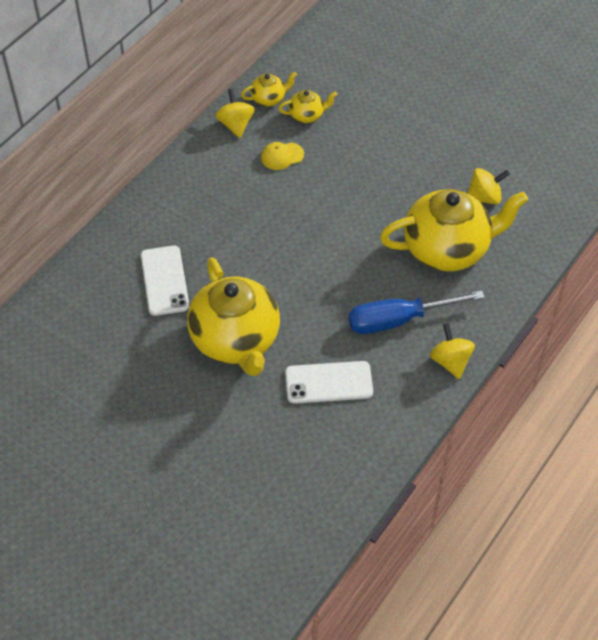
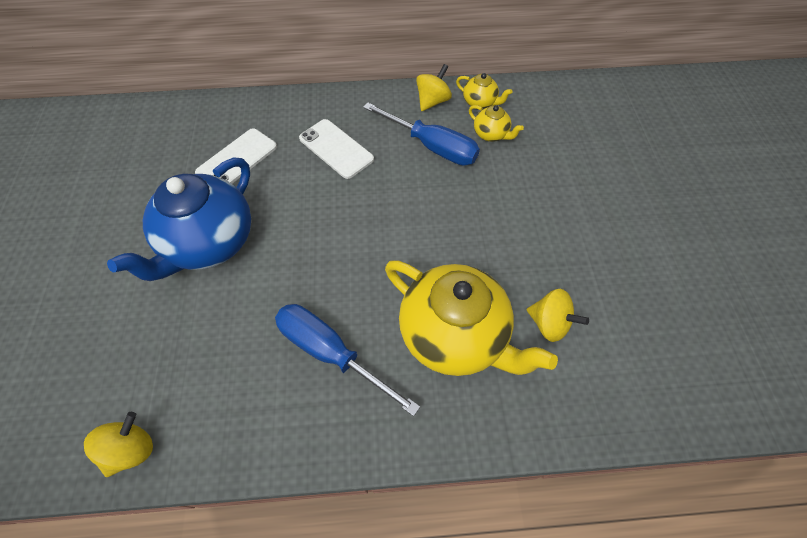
camera: 50 degrees right, 5 degrees up
(236, 340) = (209, 243): yellow teapot -> blue teapot
(282, 156) = (432, 147): yellow cap -> blue screwdriver
(328, 383) = (210, 345): white phone -> white phone (336, 149)
(450, 361) = (315, 439): yellow spinning top -> yellow spinning top (131, 449)

